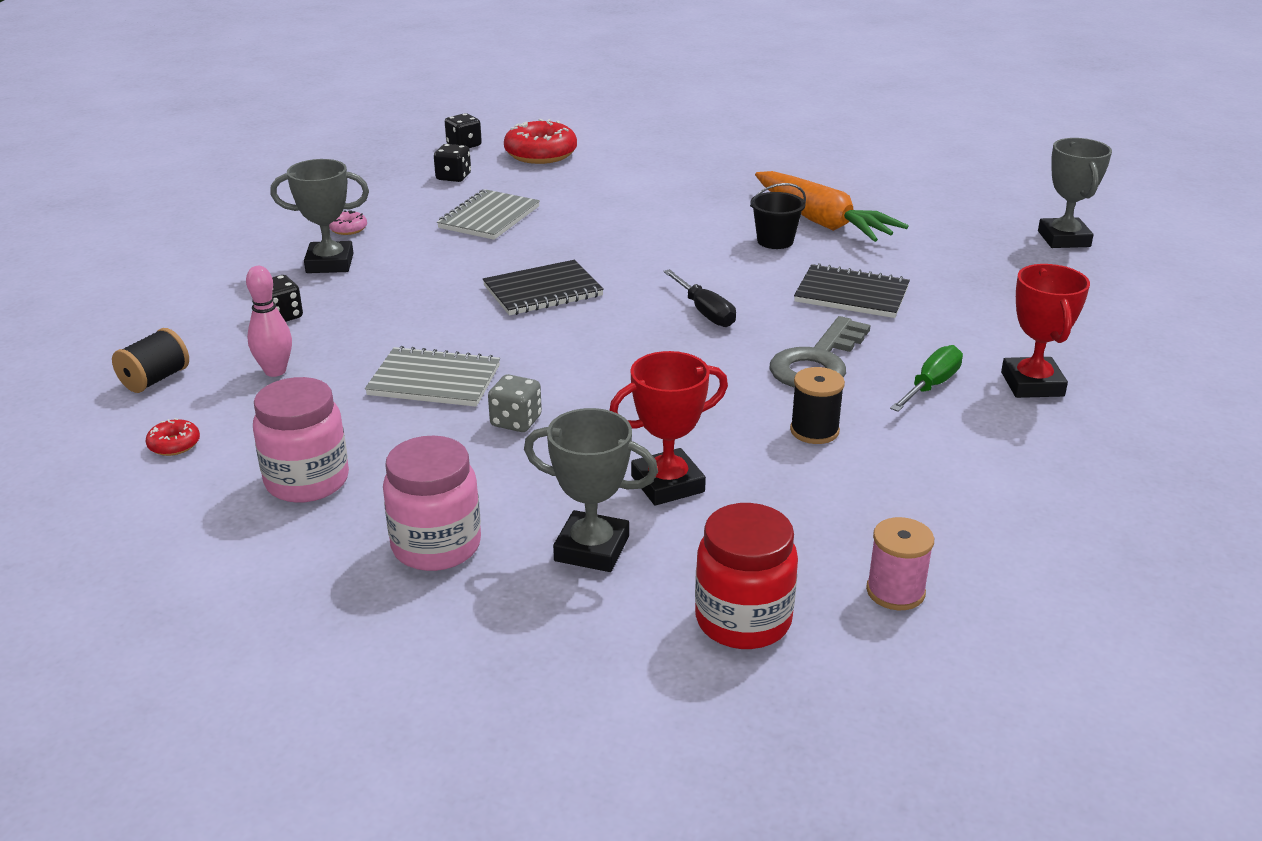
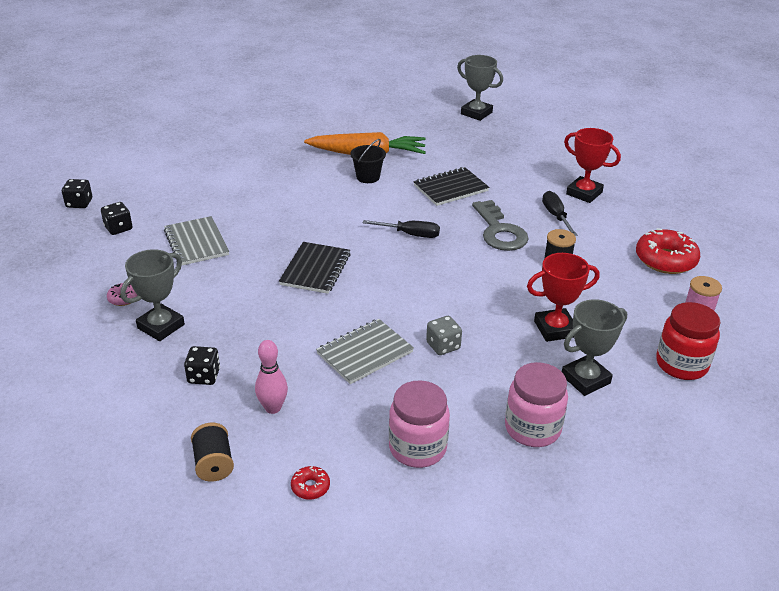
camera: 50 degrees left, 5 degrees up
(540, 154) = (142, 186): red donut -> red donut (665, 260)
(667, 484) = (555, 329): red trophy -> red trophy turned 60 degrees clockwise
(931, 386) = (556, 216): green screwdriver -> black screwdriver

